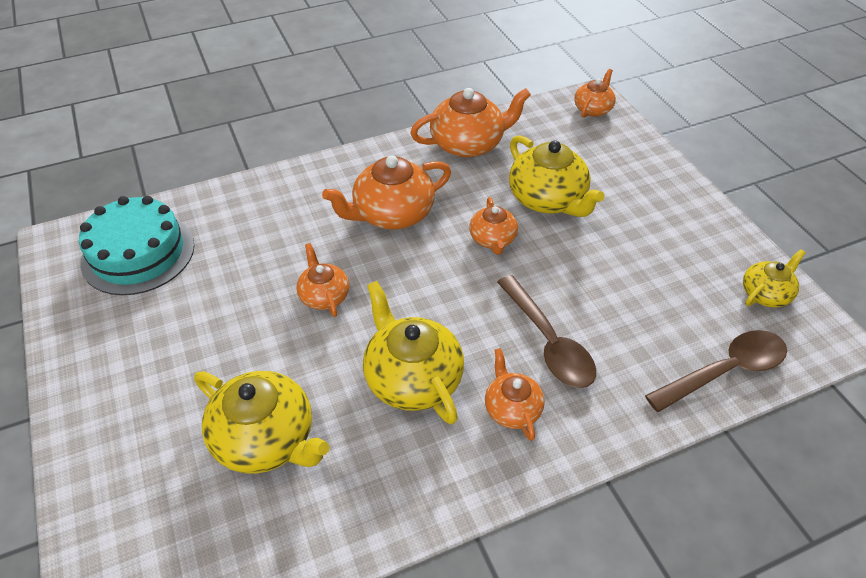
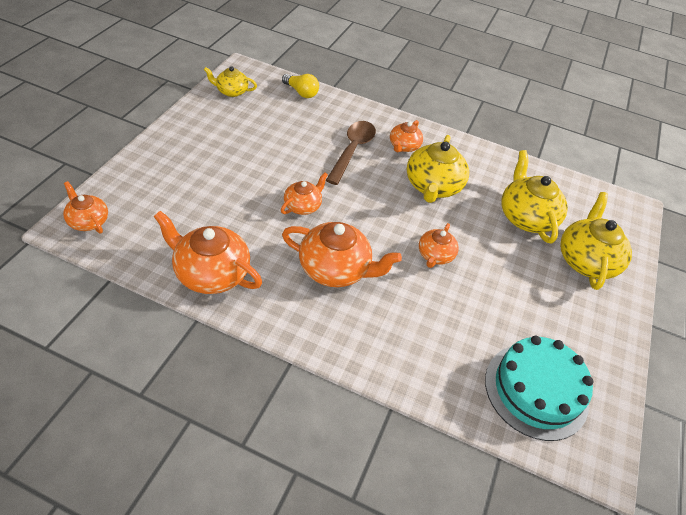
camera: 140 degrees left, 0 degrees up
(548, 199) = (236, 198): yellow teapot -> yellow teapot (586, 260)
(593, 109) = (88, 221): orange teapot -> orange teapot turned 60 degrees clockwise
(724, 371) = (301, 92): brown spoon -> yellow light bulb

